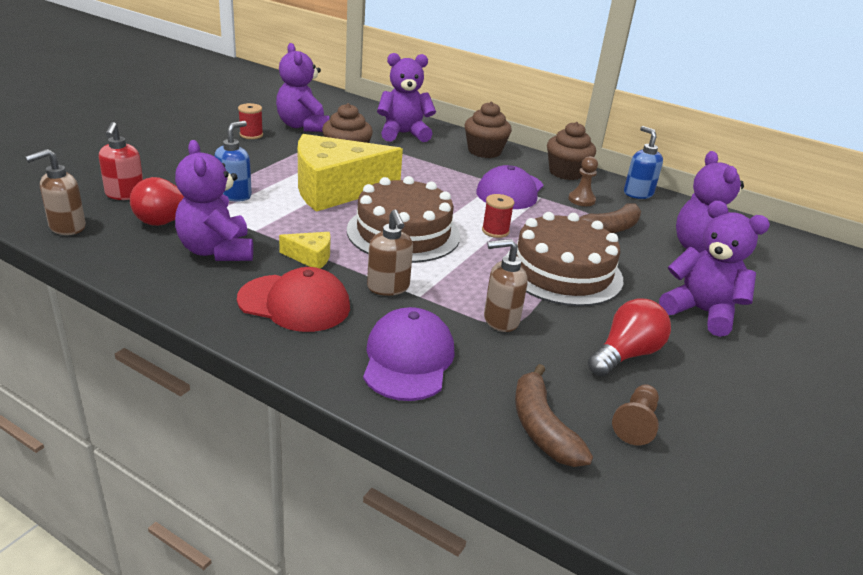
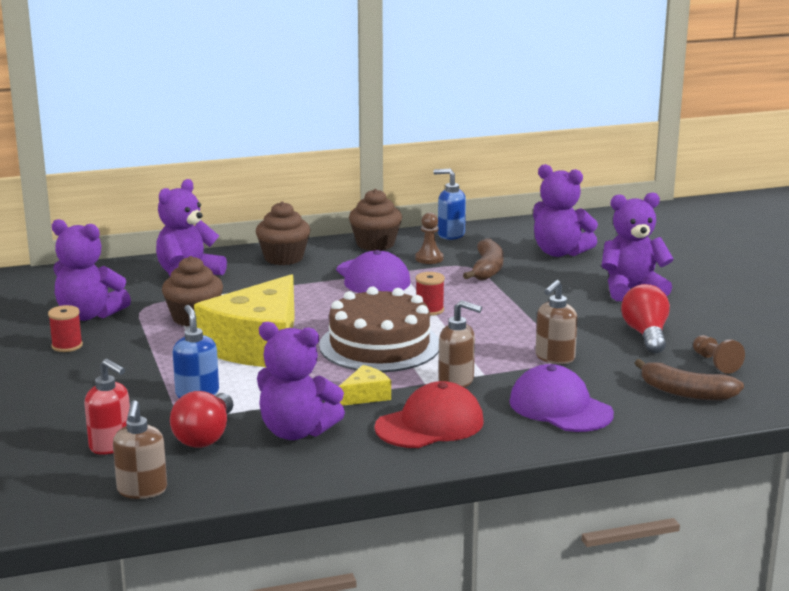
camera: 45 degrees left, 10 degrees down
(562, 271) = (522, 311): brown cake -> none

